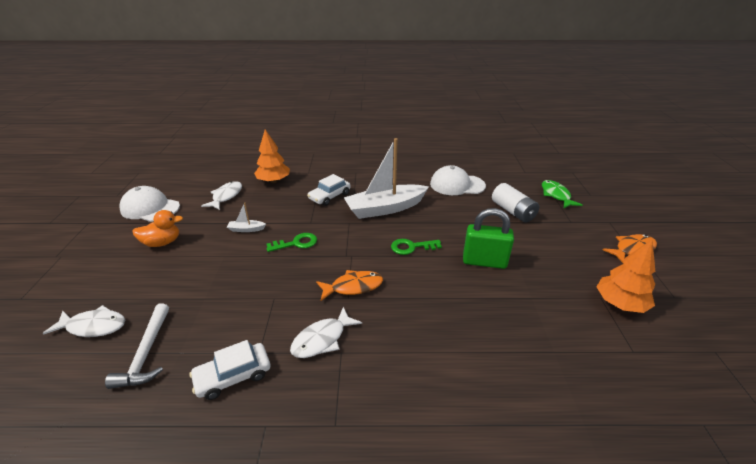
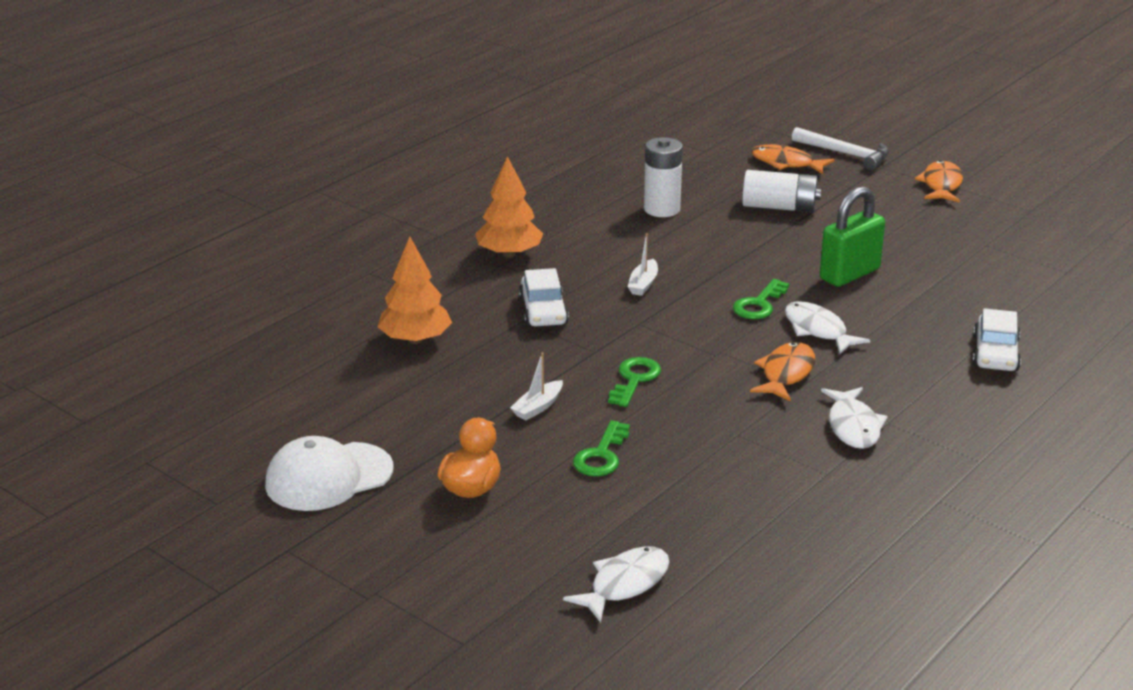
camera: 50 degrees left, 5 degrees down
(146, 353) = (735, 552): white hammer -> white hammer (845, 154)
(217, 264) = (601, 455): none -> green key
(226, 196) = (401, 396): white fish -> white fish (818, 330)
(233, 376) = (846, 500): white car -> white car (995, 354)
(385, 208) = (643, 284): white boat -> white boat, size x0.40
(457, 185) = (662, 209): white cap -> white battery
(556, 195) = (786, 163): green fish -> orange fish
(620, 303) = (1005, 241): orange tree -> orange tree (509, 254)

